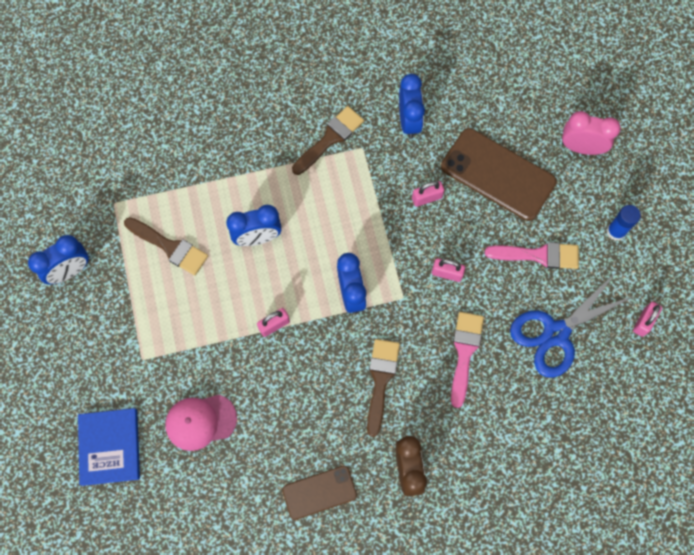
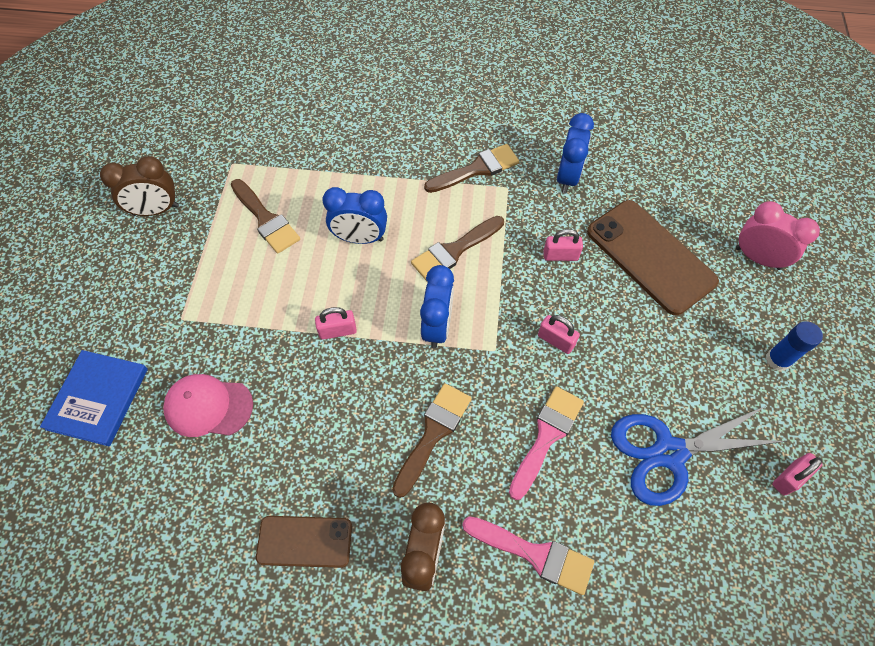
camera: 20 degrees right, 10 degrees down
(70, 271) = (156, 210): blue clock -> brown clock
(340, 222) = (454, 250): none -> brown brush
(538, 255) = (673, 356): pink brush -> pink brush (535, 554)

